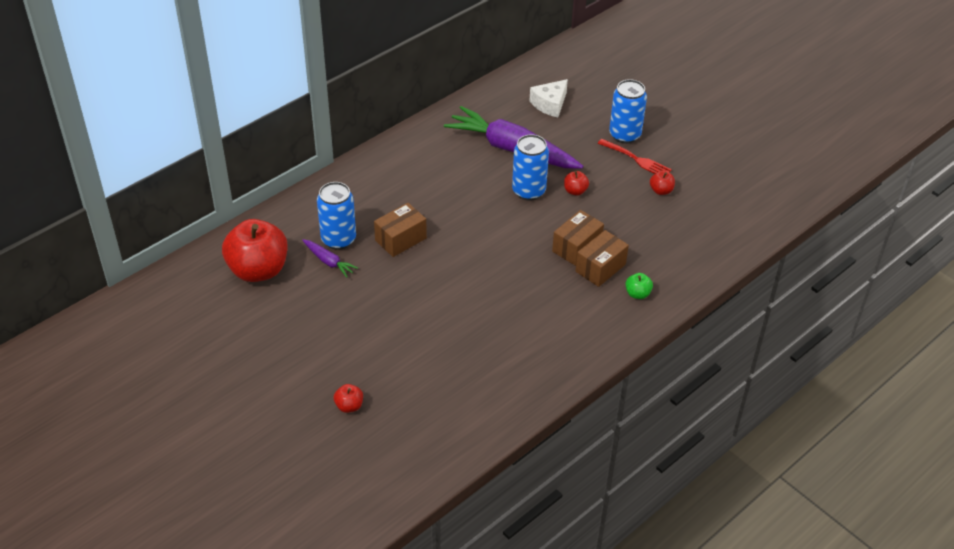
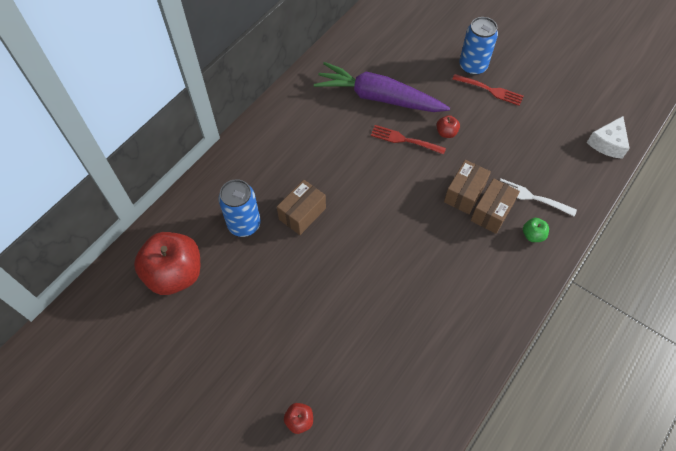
camera: 10 degrees left, 15 degrees up
(328, 261) = (240, 251): purple carrot -> none
(528, 191) = (405, 140): blue can -> red fork
(550, 104) = (399, 45): white cheese -> white cheese (607, 143)
(649, 261) = (532, 197): none -> white fork
(661, 191) = (520, 119): red apple -> none

